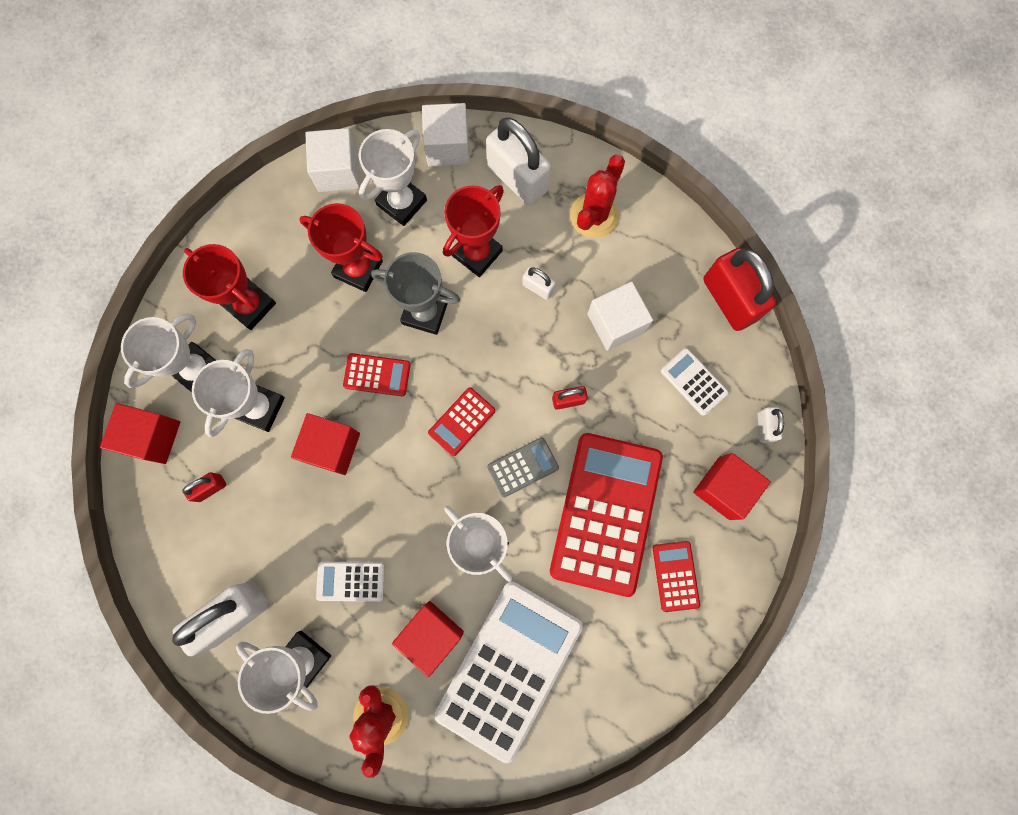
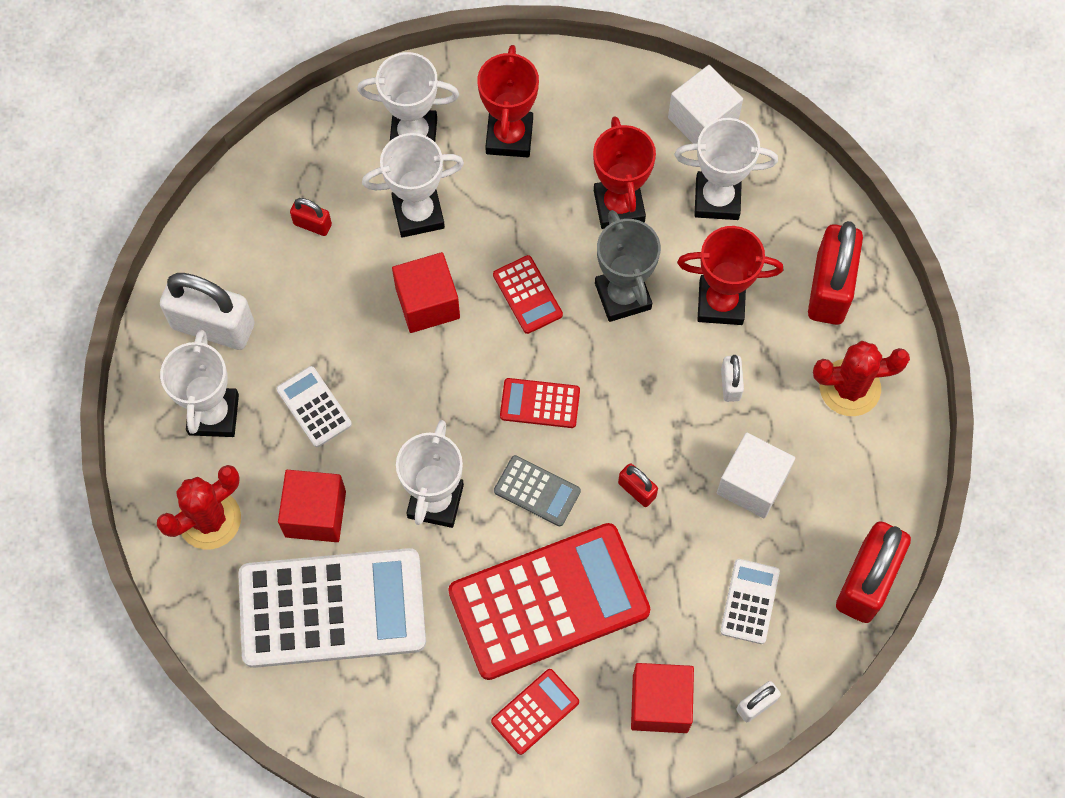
camera: 55 degrees right, 10 degrees down
(152, 437) = (323, 142): red cube -> none
(448, 146) = (809, 201): white cube -> none
(517, 178) = (829, 288): white padlock -> red padlock

